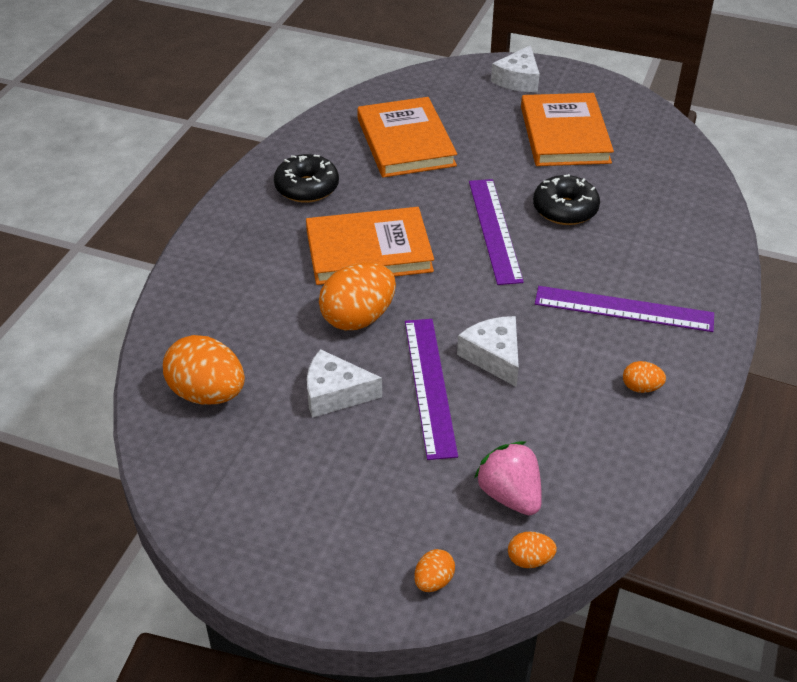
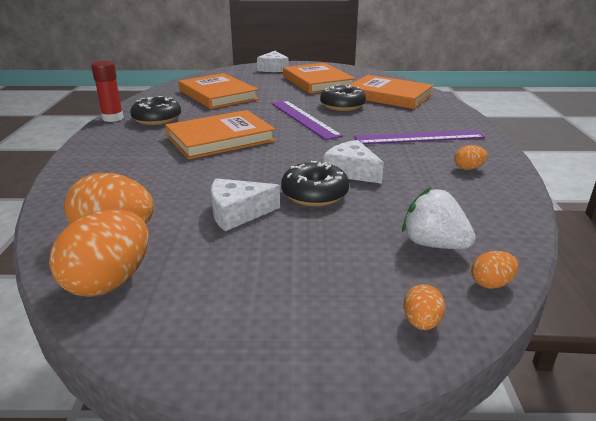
camera: 20 degrees left, 15 degrees down
(254, 173) = (113, 118): none -> red glue stick
(358, 318) = (232, 170): orange egg -> orange egg (109, 282)
(429, 386) = (314, 194): purple ruler -> black donut
(510, 495) = (433, 244): pink strawberry -> white strawberry
(648, 197) = (388, 96): none -> orange book

